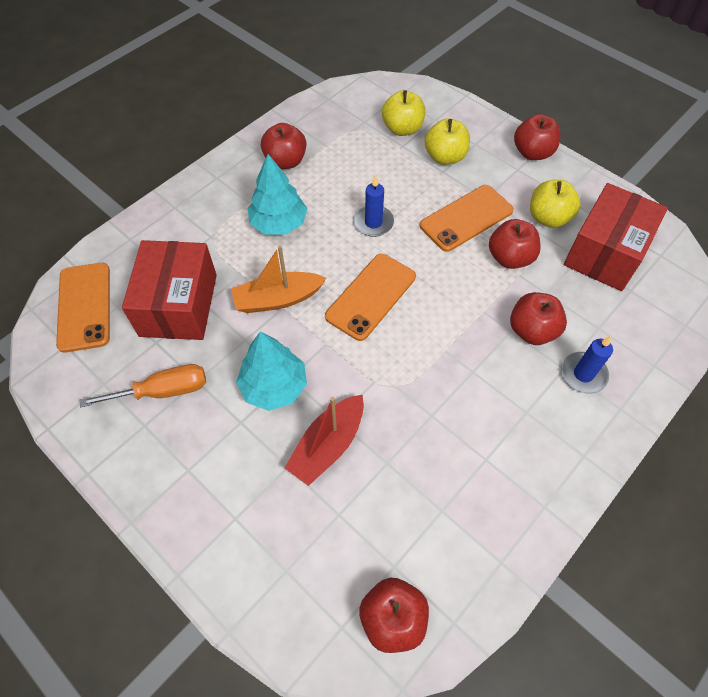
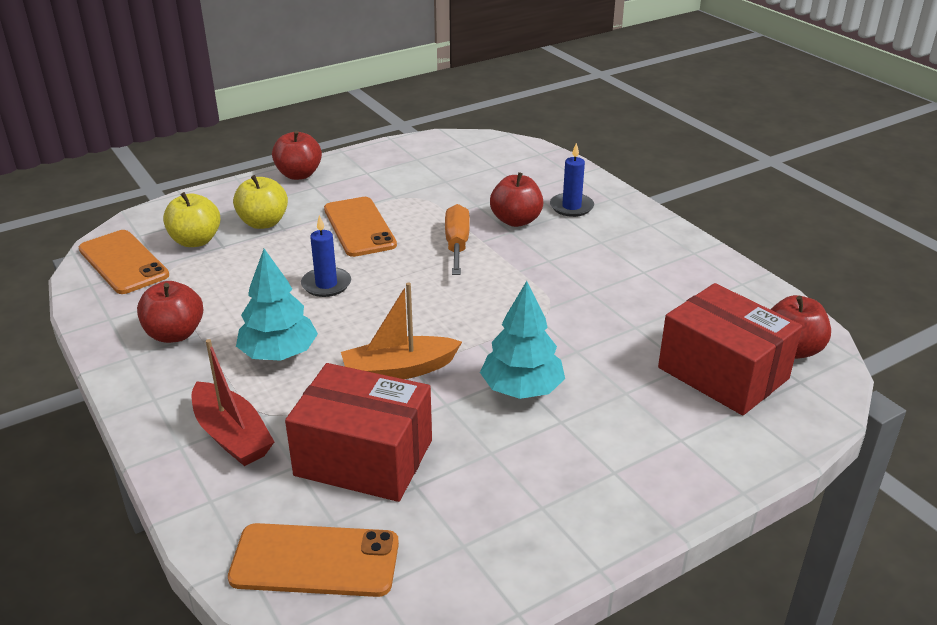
camera: 75 degrees left, 25 degrees down
(163, 391) = (496, 484): orange screwdriver -> orange screwdriver (457, 244)
(278, 299) = (399, 370): orange boat -> orange boat turned 75 degrees clockwise
(328, 445) = (607, 361): red boat -> red boat (232, 435)
(371, 296) = (430, 303): orange phone -> orange phone (123, 262)
(510, 258) = (425, 214): red apple -> none
(548, 218) = (389, 185): yellow apple -> none
(605, 252) = (447, 168): red box -> red box (723, 373)

